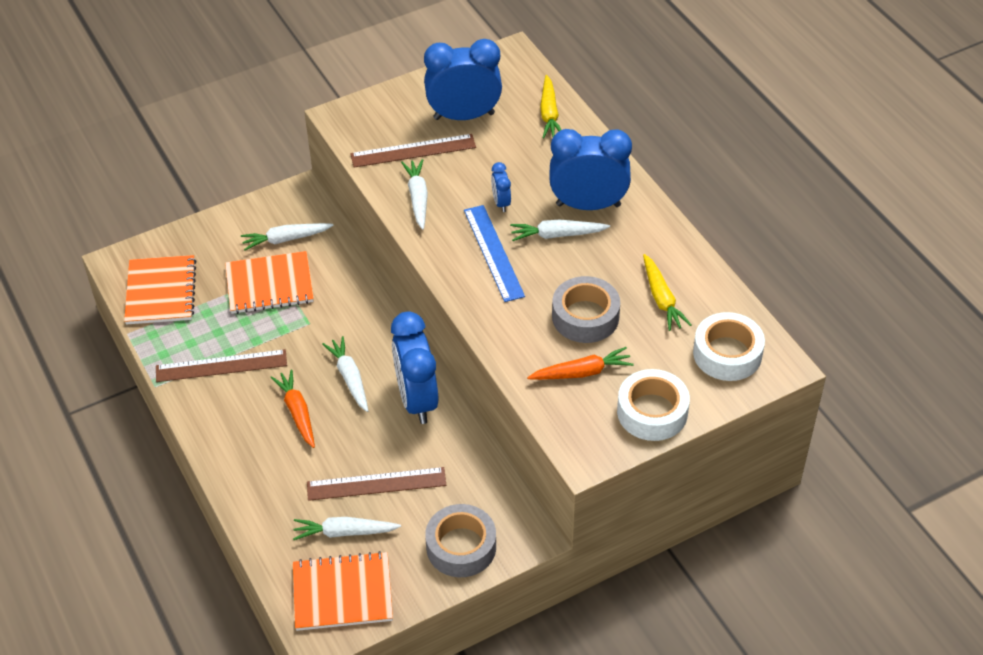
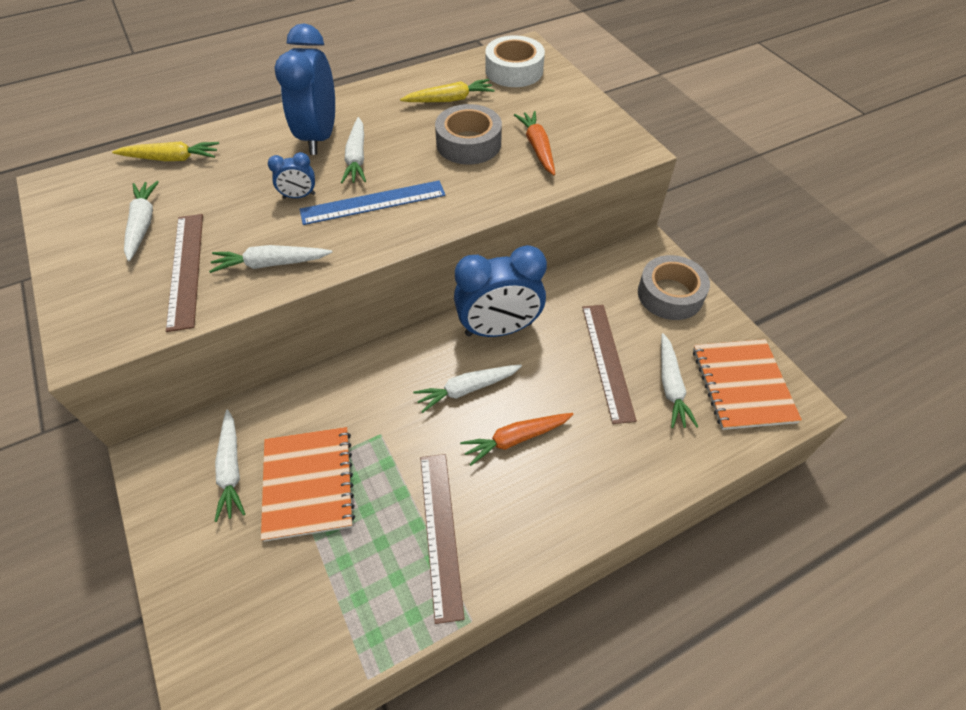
camera: 90 degrees left, 5 degrees up
(161, 292) = (292, 634): orange notebook -> none
(464, 116) = (143, 224): blue clock -> white carrot
(652, 412) = (580, 111): white tape -> none

